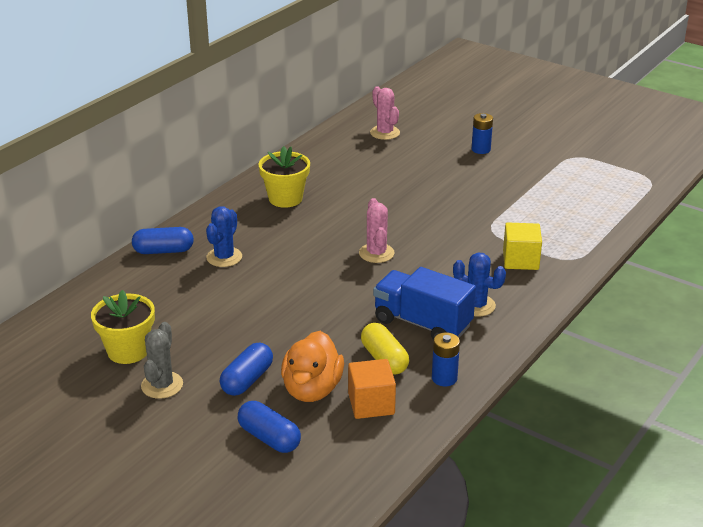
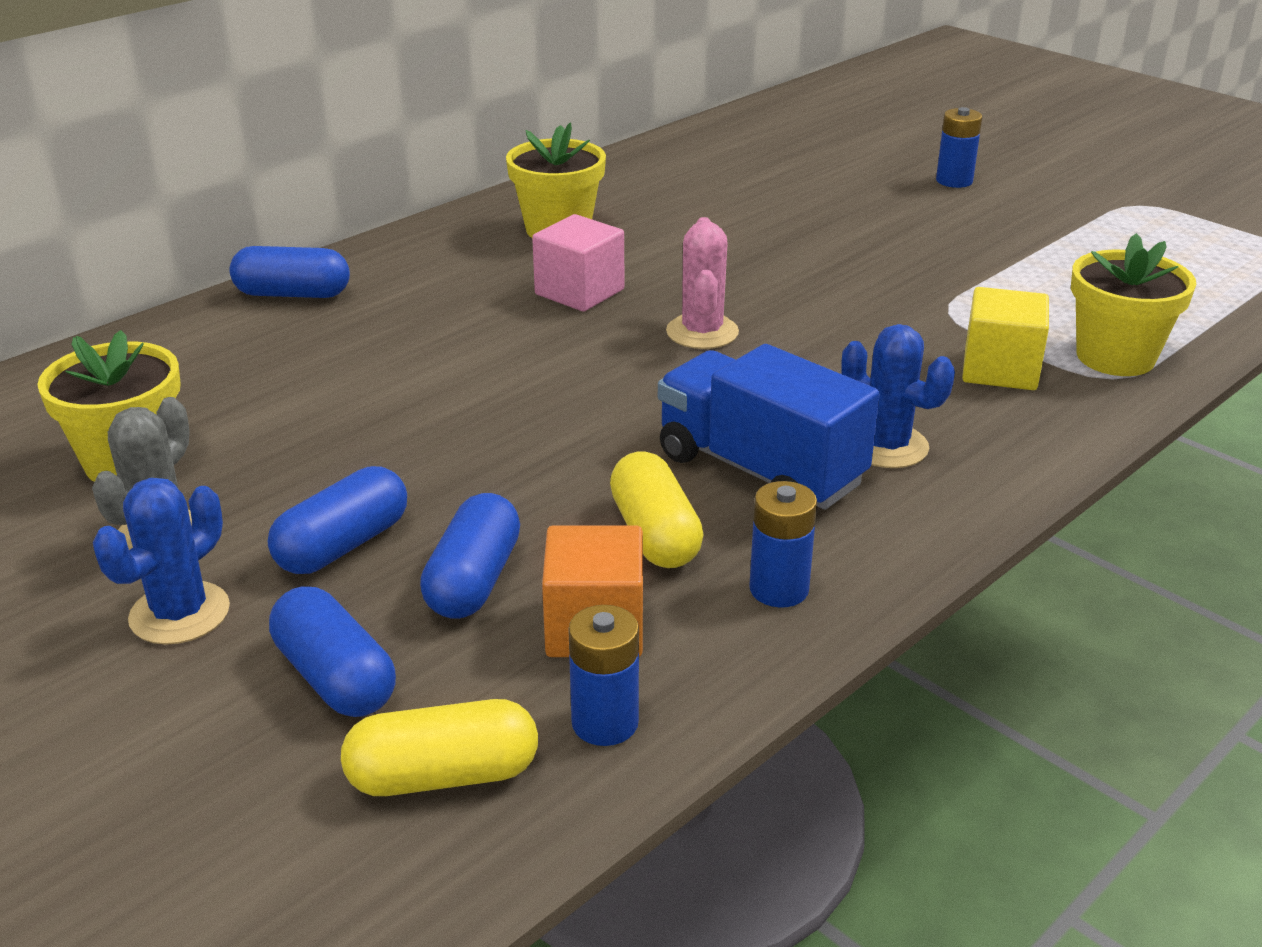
camera: 10 degrees right, 0 degrees up
(224, 257) = (401, 314): blue cactus -> blue cactus (180, 613)
(309, 236) = (579, 292): none -> pink cube
(312, 389) = (474, 581): orange duck -> blue capsule
(330, 471) = (443, 775): none -> yellow capsule
(385, 133) = (778, 145): pink cactus -> none
(388, 442) = (605, 723): none -> blue battery
(572, 248) = (1115, 357): none -> yellow flower pot

